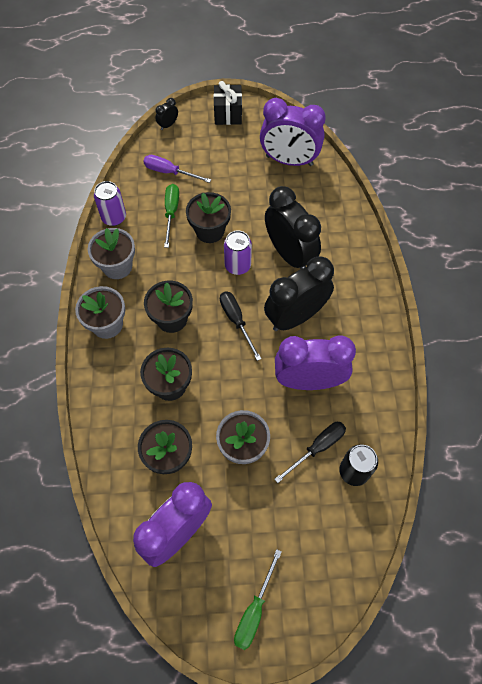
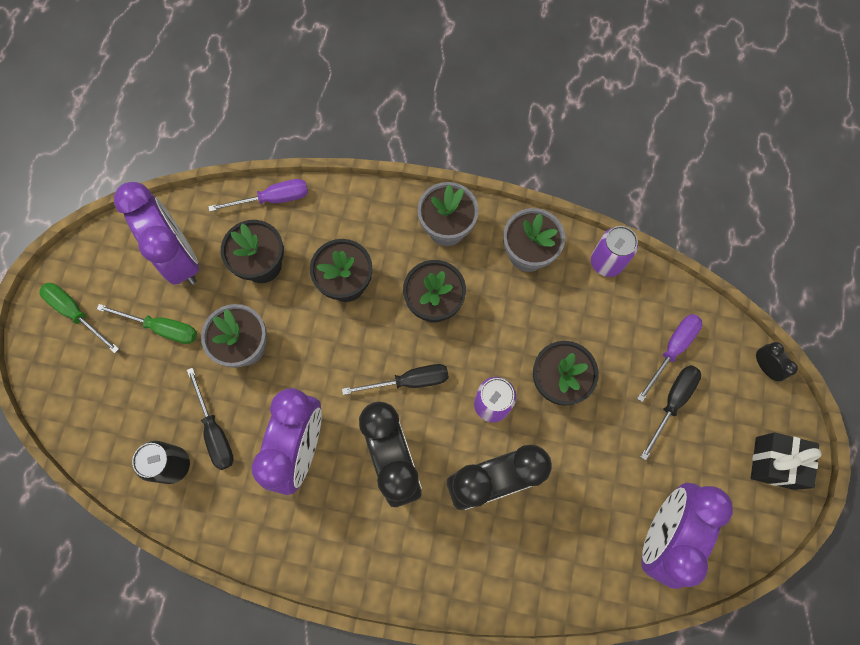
camera: 105 degrees right, 10 degrees up
(106, 467) = (272, 199): none -> purple screwdriver
(171, 213) = (599, 337): green screwdriver -> green screwdriver (162, 328)
(205, 167) = (672, 403): none -> black screwdriver

